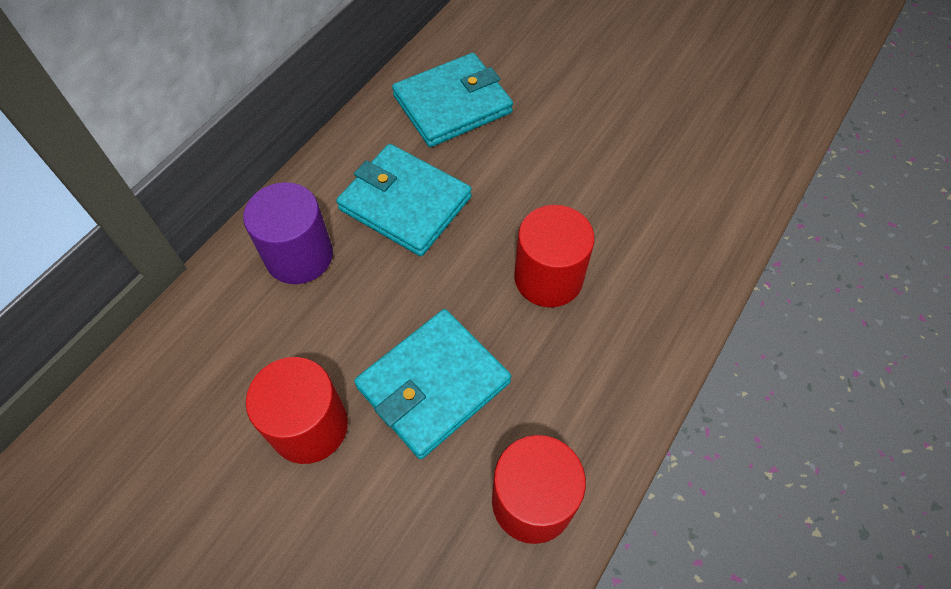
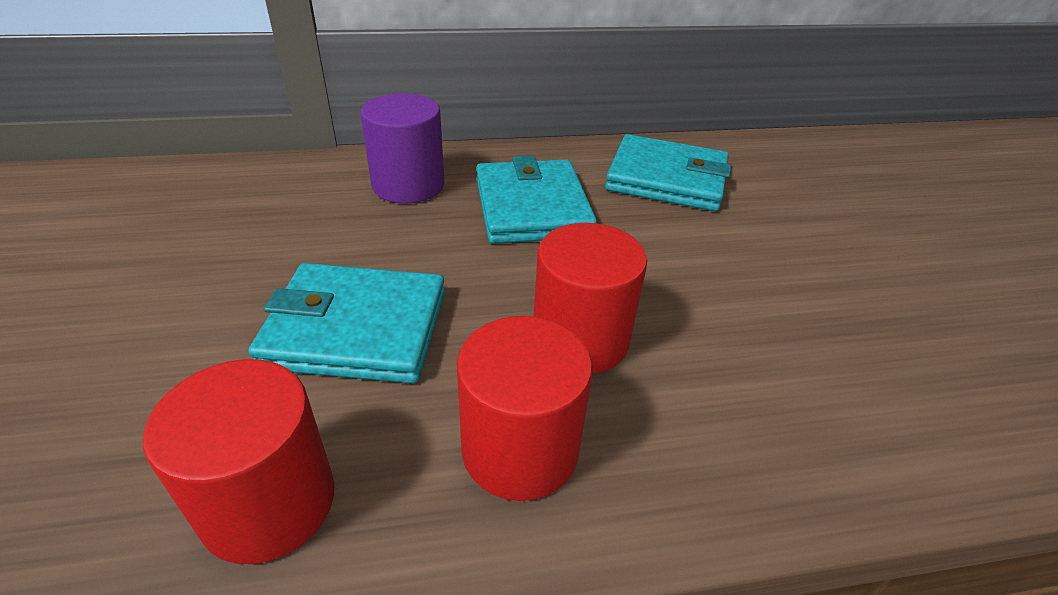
camera: 45 degrees right, 20 degrees down
(309, 426) = (237, 276): red cylinder -> red cylinder (520, 449)

